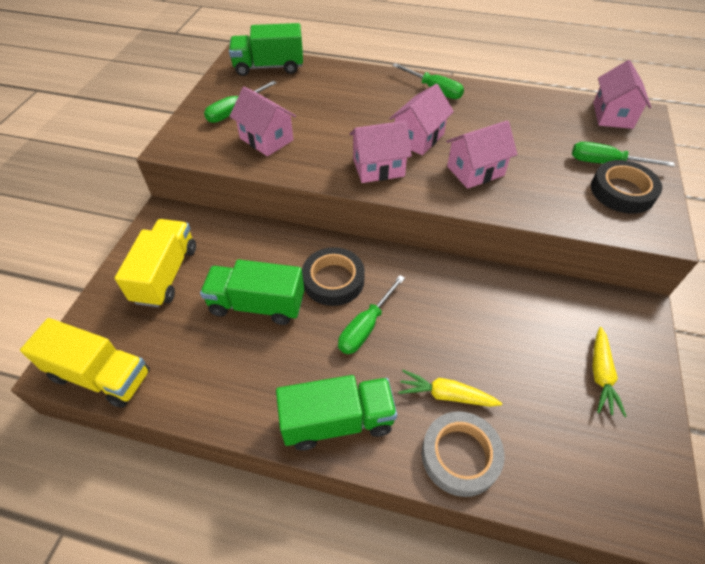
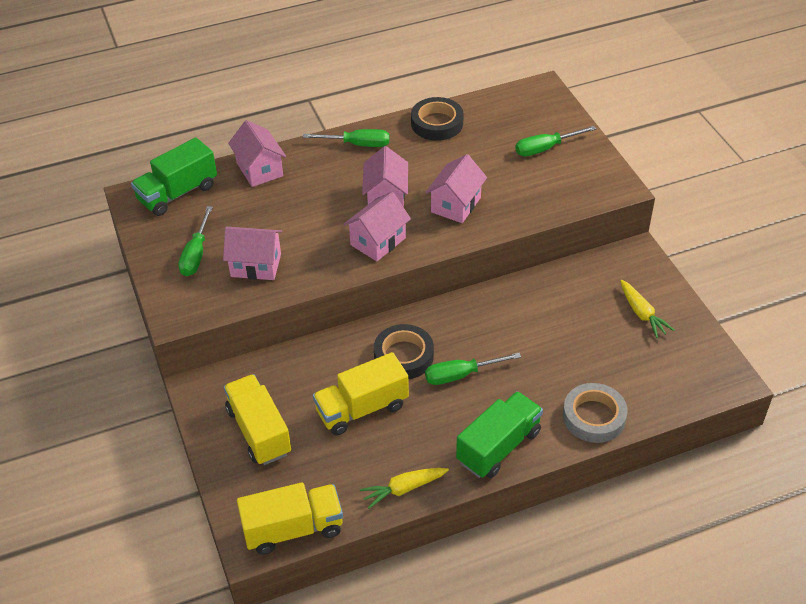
camera: 35 degrees left, 5 degrees down
(257, 305) = (362, 408): green truck -> yellow truck
(366, 327) = (460, 375): green screwdriver -> green screwdriver turned 75 degrees clockwise
(446, 395) = (555, 386): yellow carrot -> yellow carrot (403, 489)
(612, 115) = (520, 100): pink house -> pink house (259, 169)
(622, 191) = (573, 167): black tape -> black tape (437, 123)

